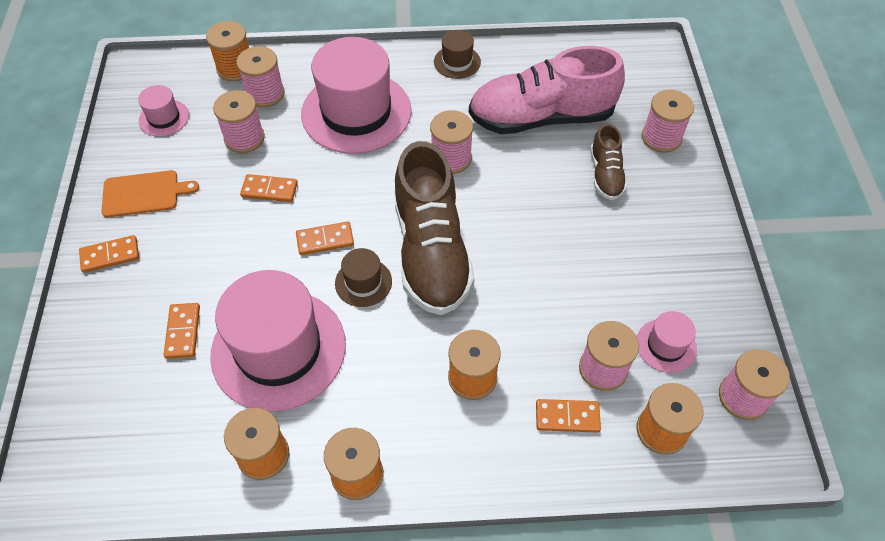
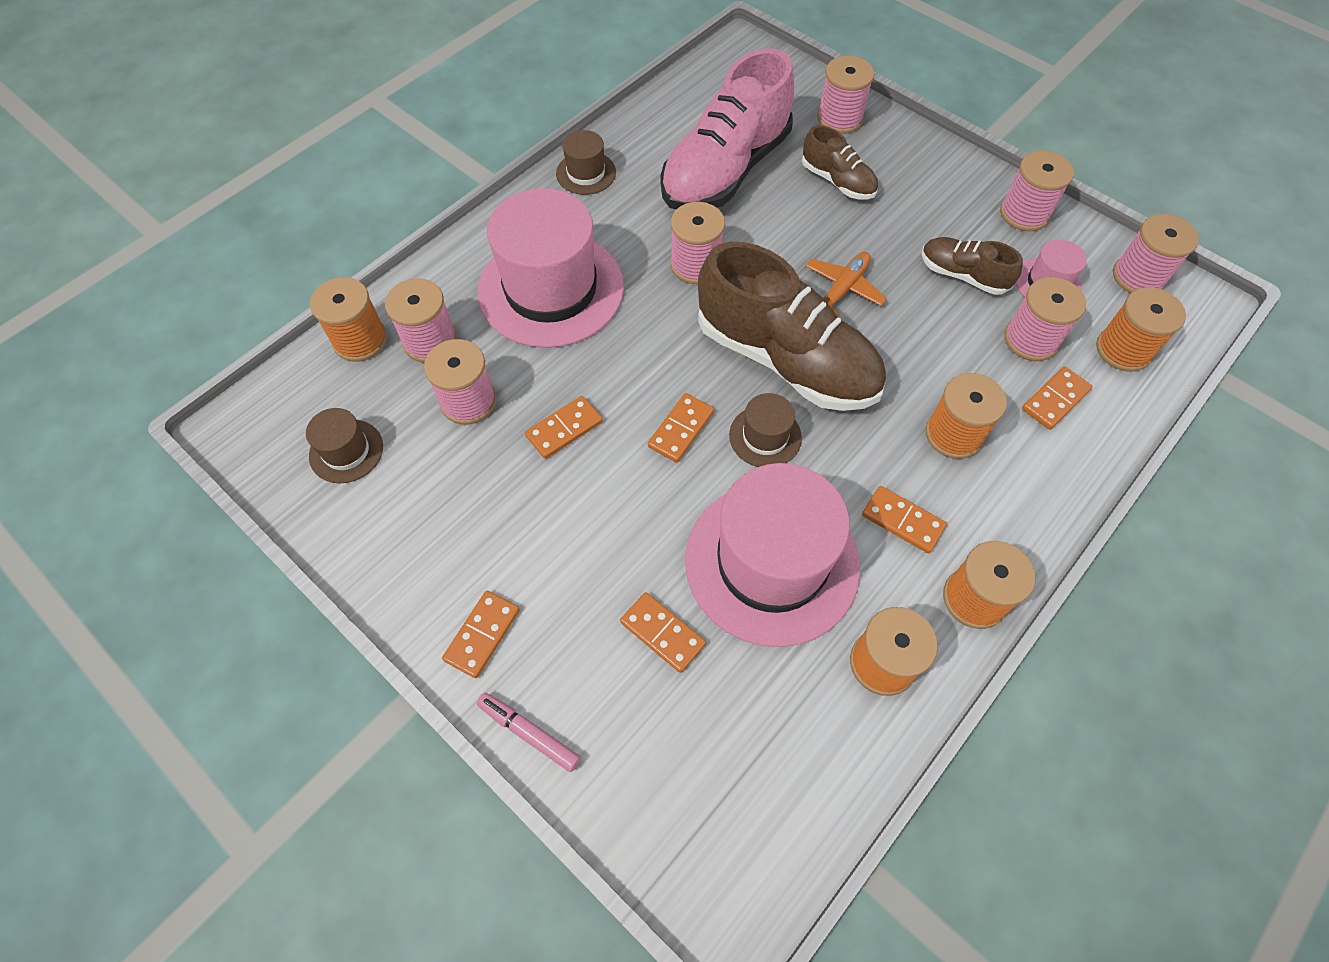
camera: 45 degrees left, 5 degrees up
(71, 319) = (529, 733): none -> pink marker
(144, 193) = (433, 543): orange cutting board -> none
(164, 118) = (346, 451): pink hat -> brown hat
(376, 395) = (902, 521): none -> orange domino
(520, 239) = (842, 289): none -> orange plane
(611, 293) = (962, 275): none -> brown shoe
(713, 290) = (1024, 213): none -> pink spool

